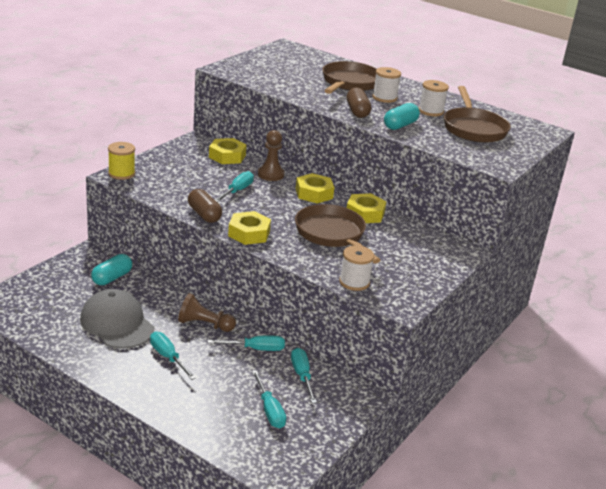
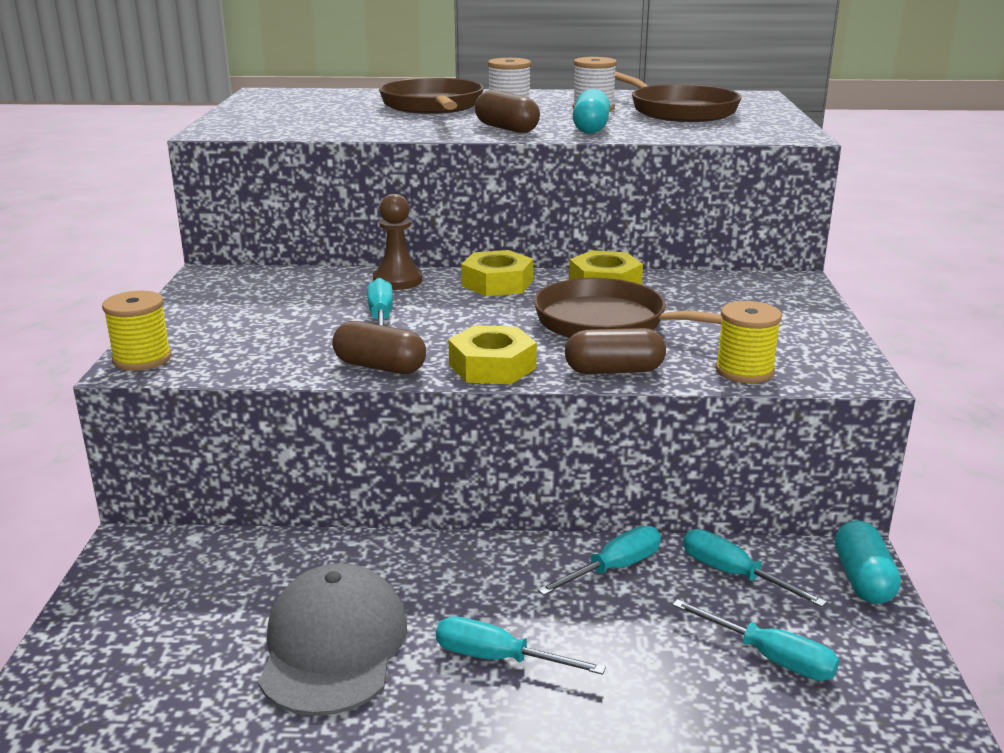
camera: 30 degrees left, 5 degrees down
(112, 278) = (227, 569): turquoise capsule -> turquoise capsule (862, 579)
(117, 324) = (333, 646): grey cap -> grey cap turned 75 degrees clockwise
(204, 324) = (486, 570): brown pawn -> none
(227, 156) = (293, 279): yellow nut -> none
(296, 257) = (614, 371): none -> brown capsule
(354, 282) = (744, 371): white spool -> yellow spool

